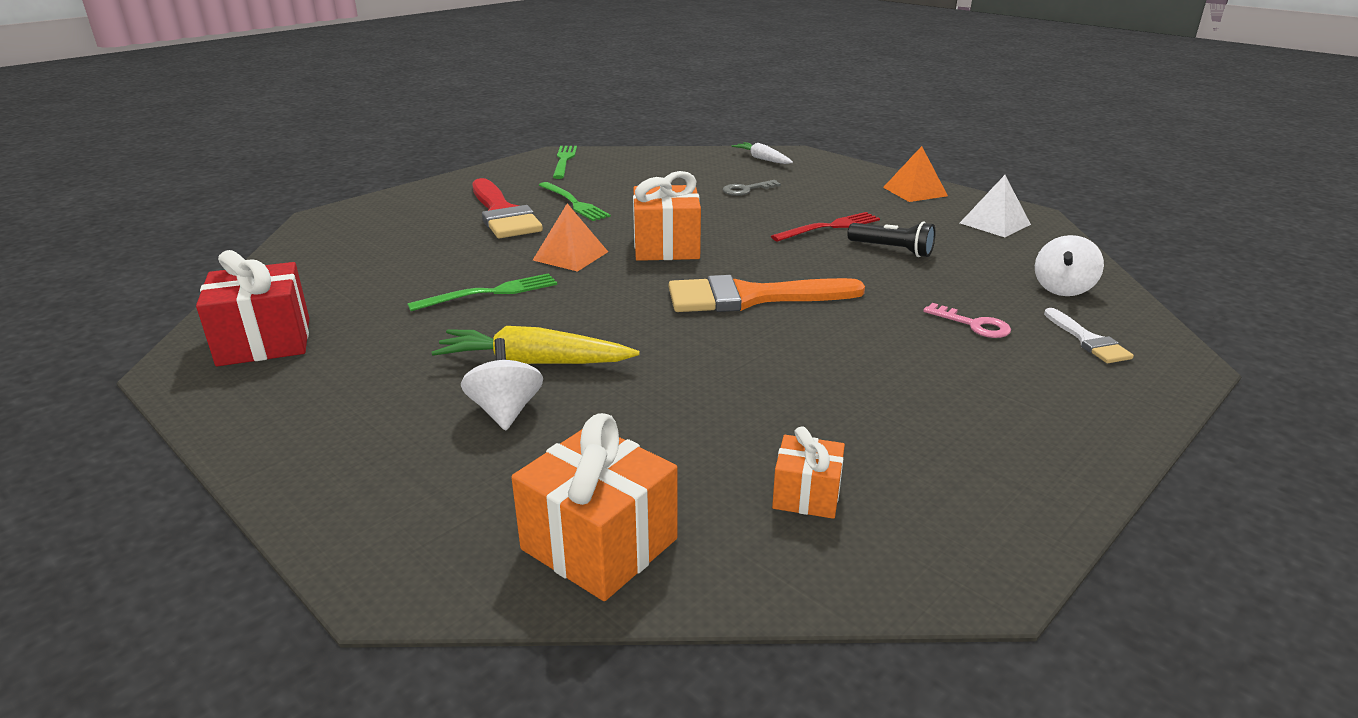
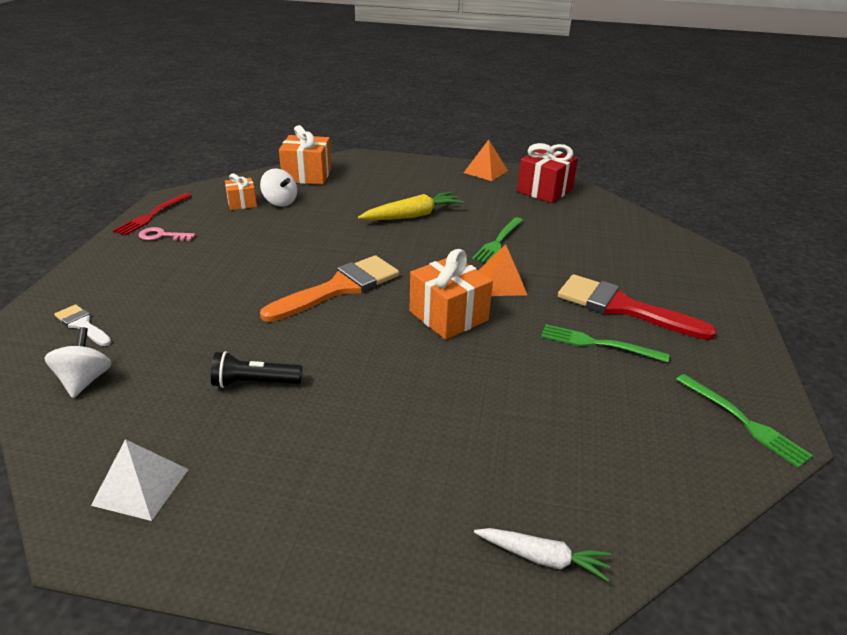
camera: 145 degrees right, 5 degrees up
(505, 411) = (393, 196): white spinning top -> white spinning top (280, 202)
(746, 190) = (476, 443): grey key -> none
(829, 227) = (333, 399): red fork -> red fork (152, 215)
(915, 191) = (262, 542): orange pyramid -> orange pyramid (485, 171)
(973, 325) = (170, 313): pink key -> pink key (162, 236)

